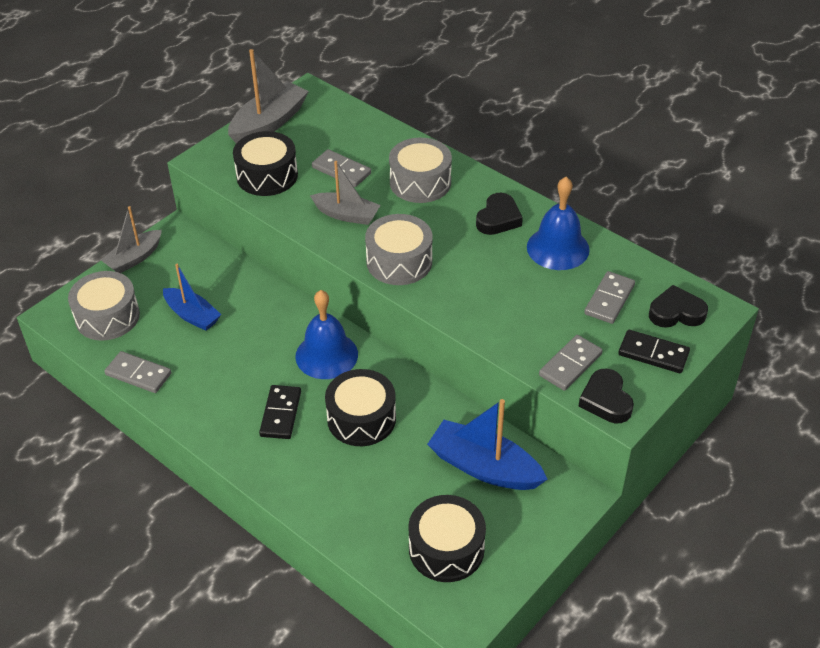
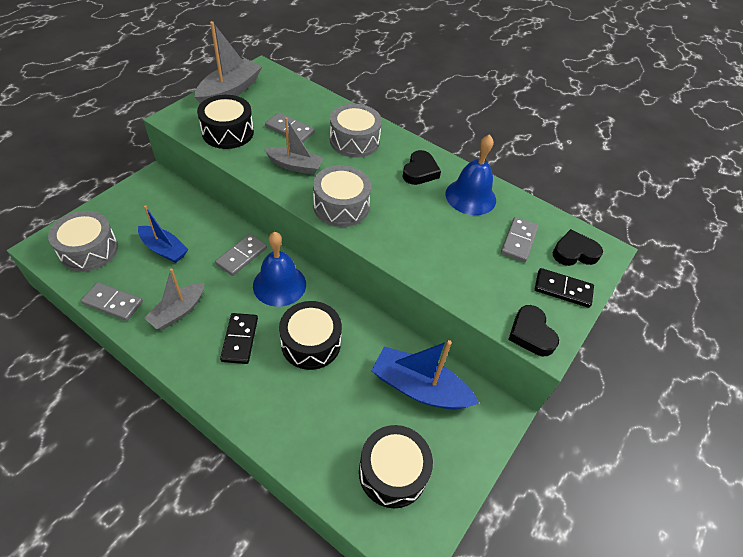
camera: 10 degrees left, 5 degrees up
(134, 258) = (117, 200): grey boat -> grey boat (178, 311)
(570, 365) = (495, 300): grey domino -> grey domino (242, 256)

